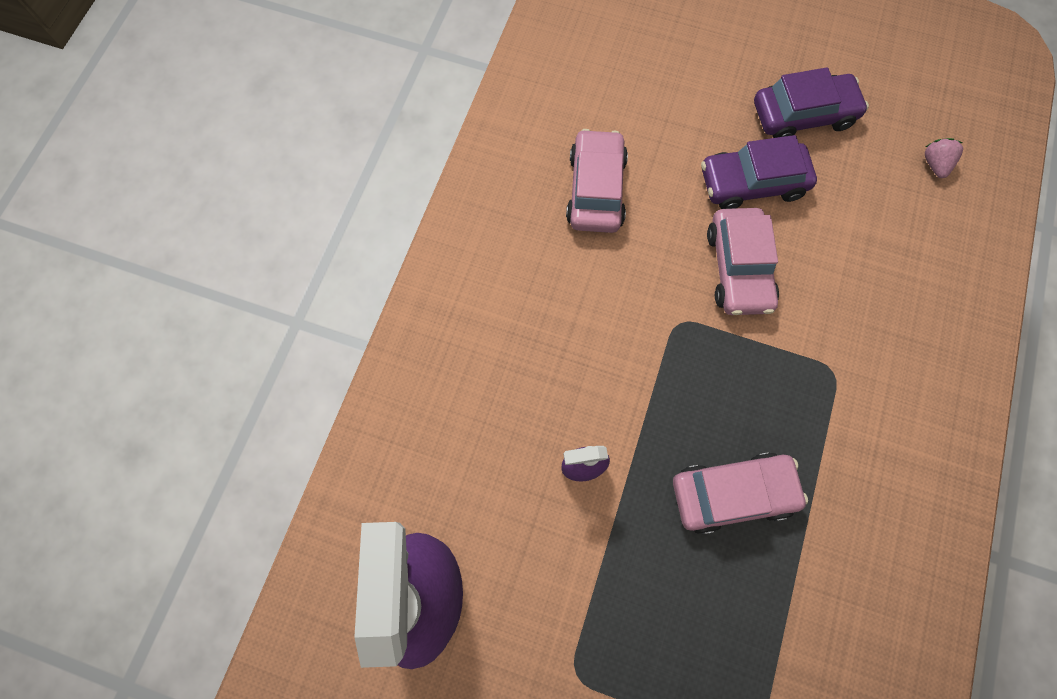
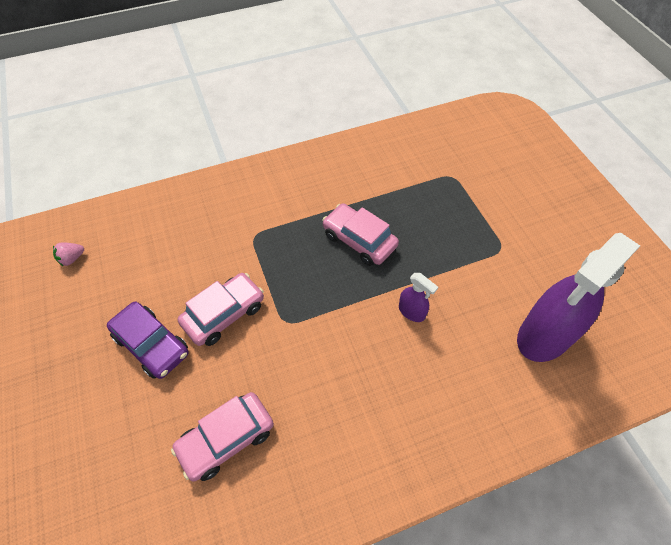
camera: 130 degrees left, 15 degrees down
(803, 115) = (71, 348): purple car -> none

